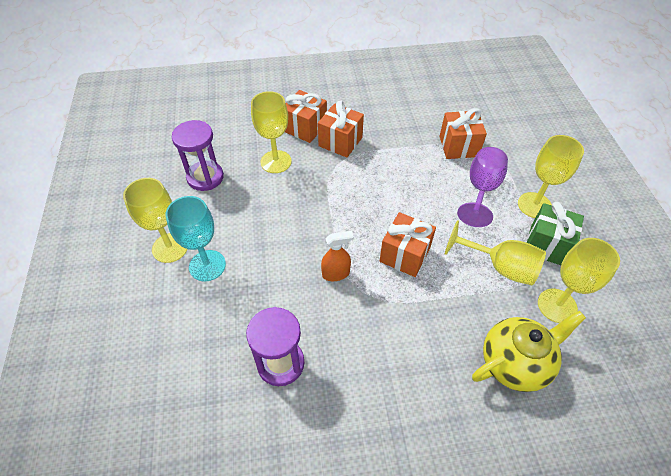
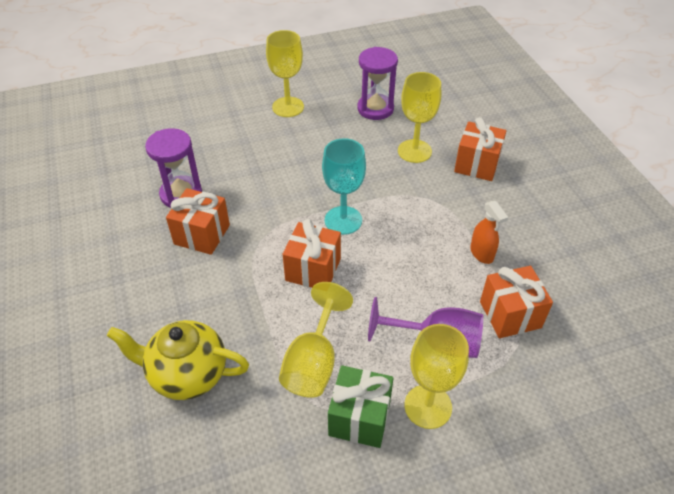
camera: 80 degrees right, 5 degrees down
(207, 265) = (273, 132): turquoise goblet -> turquoise goblet (343, 220)
(336, 274) = (279, 217): orange spray bottle -> orange spray bottle (481, 254)
(340, 142) = (467, 197): orange gift -> orange gift (202, 234)
(514, 363) = (187, 374): yellow teapot -> yellow teapot turned 135 degrees clockwise
(557, 306) = (266, 423): yellow goblet -> none

